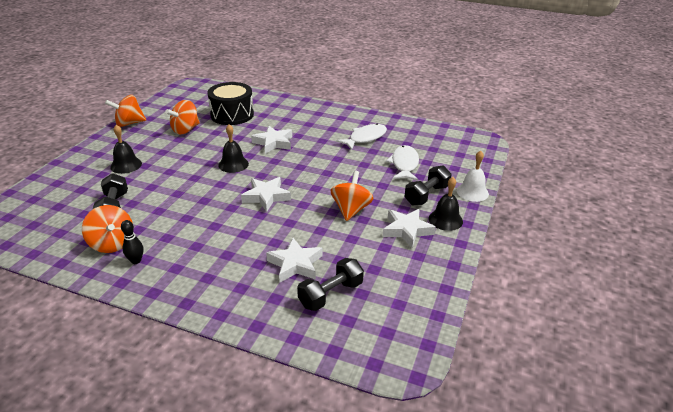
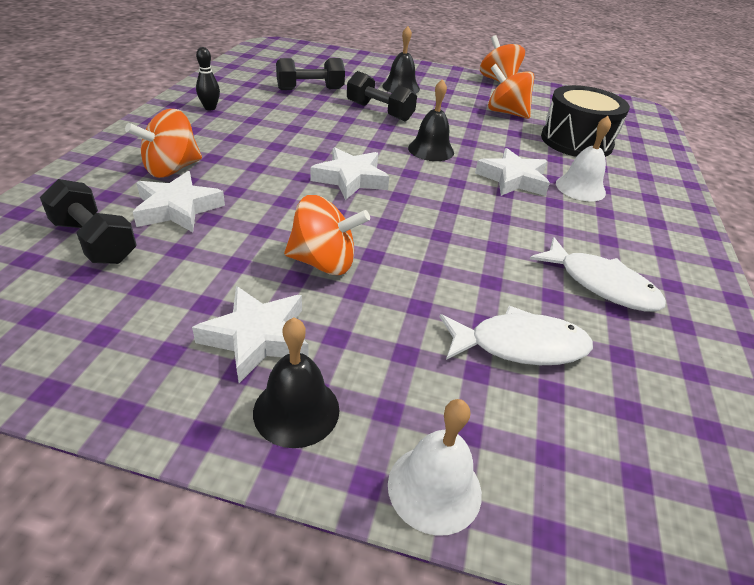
camera: 80 degrees right, 5 degrees up
(112, 243) = (243, 94): orange spinning top -> orange spinning top (172, 169)
(285, 125) = (580, 188): none -> white bell
(426, 195) = (396, 380): black dumbbell -> black dumbbell (379, 111)

